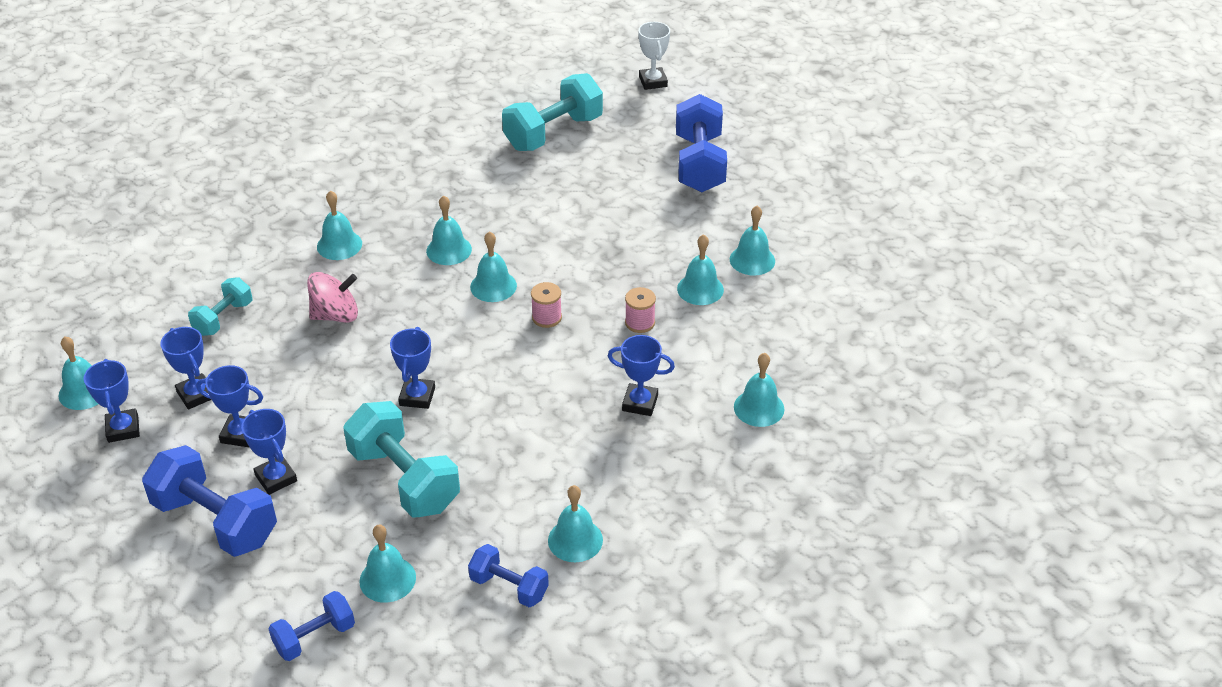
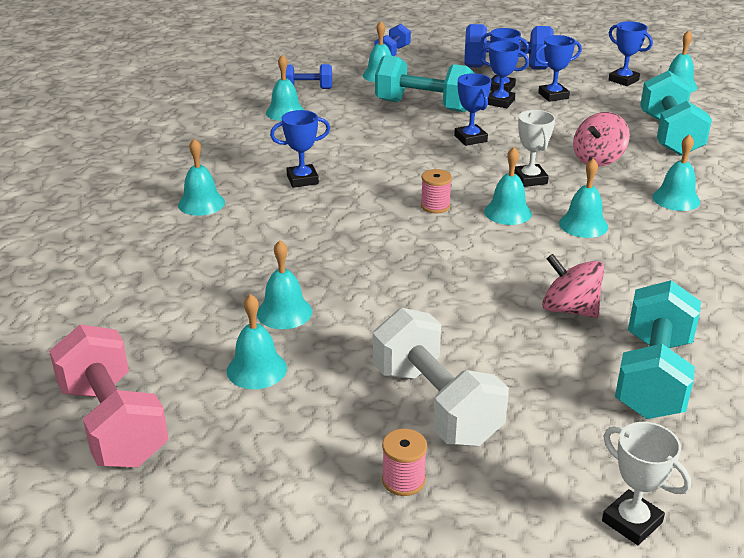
camera: 150 degrees right, 10 degrees down
(196, 394) = (611, 102): blue trophy -> blue trophy (500, 102)
(223, 318) = (669, 135): turquoise dumbbell -> turquoise dumbbell, size x1.78
(428, 316) = (530, 179): none -> white trophy
(549, 188) = (569, 309): none -> pink spinning top
(640, 323) = (351, 226): pink spool -> pink spool (403, 480)
(699, 164) = (436, 404): blue dumbbell -> white dumbbell
(700, 289) = (318, 269): turquoise bell -> turquoise bell (256, 369)
(906, 221) = (113, 423): none -> pink dumbbell

